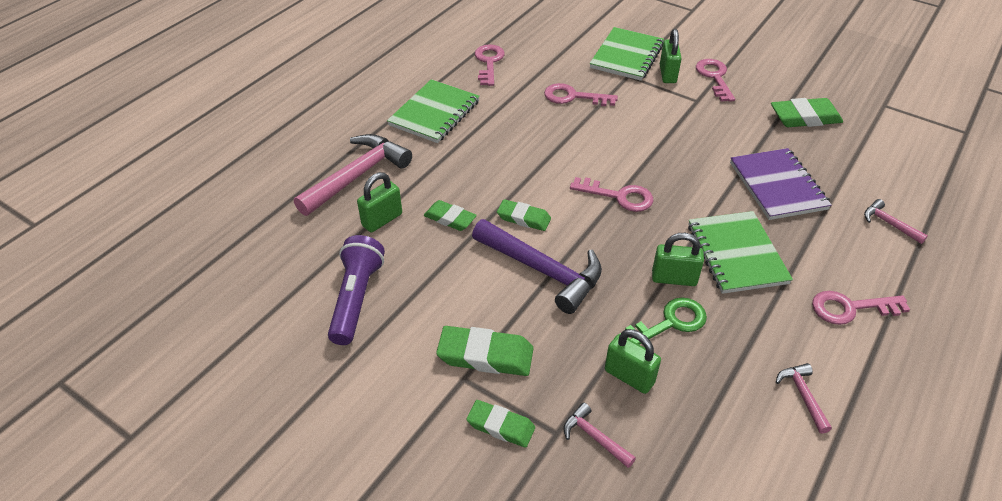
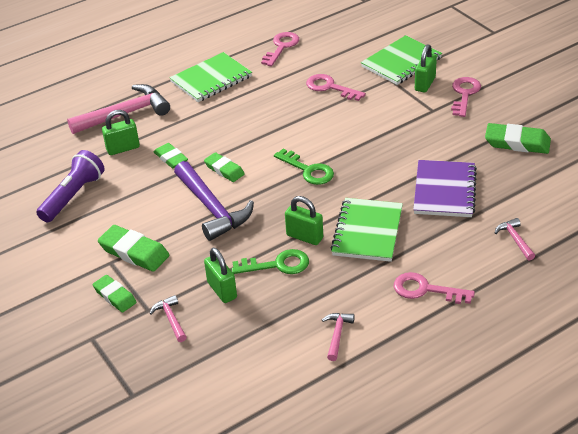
camera: 25 degrees right, 5 degrees down
(619, 196) = (308, 170): pink key -> green key

